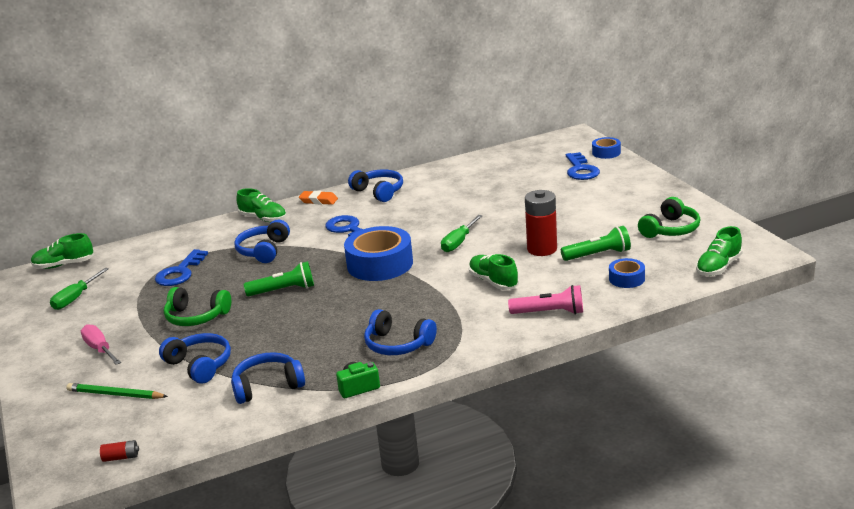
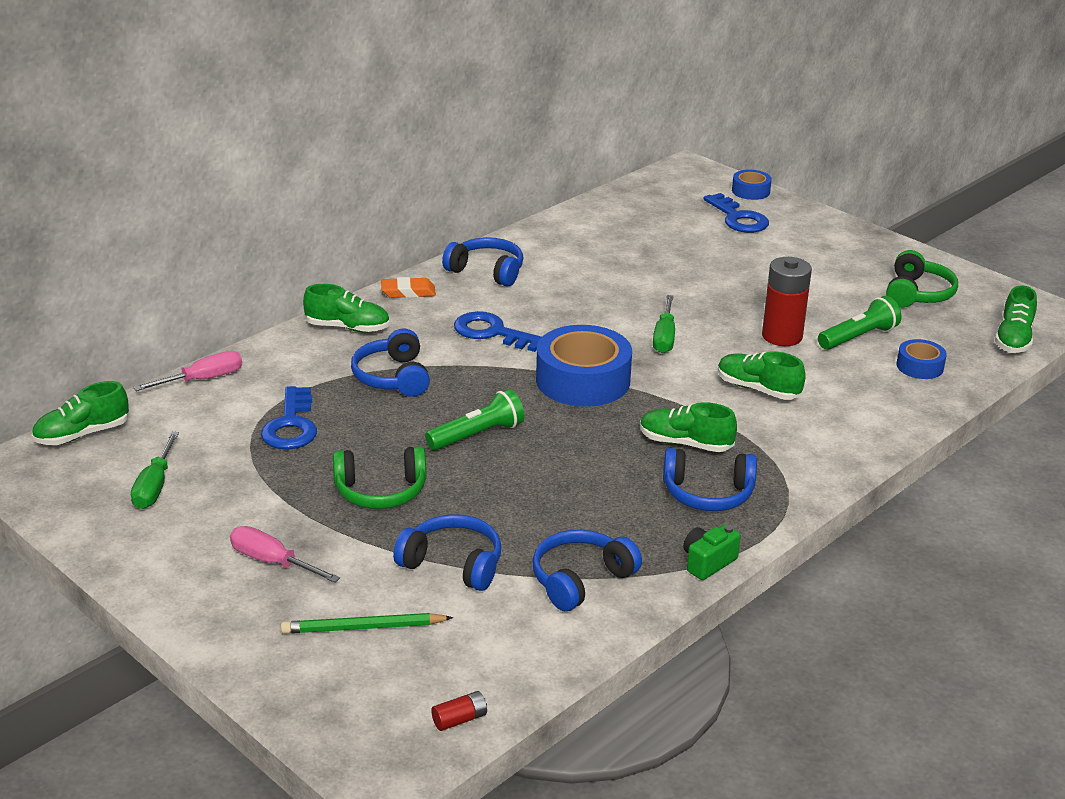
camera: 25 degrees left, 5 degrees up
(155, 241) = (203, 379): none -> pink screwdriver
(411, 311) = (685, 443): none -> green shoe
(549, 313) = (864, 424): pink flashlight -> none

